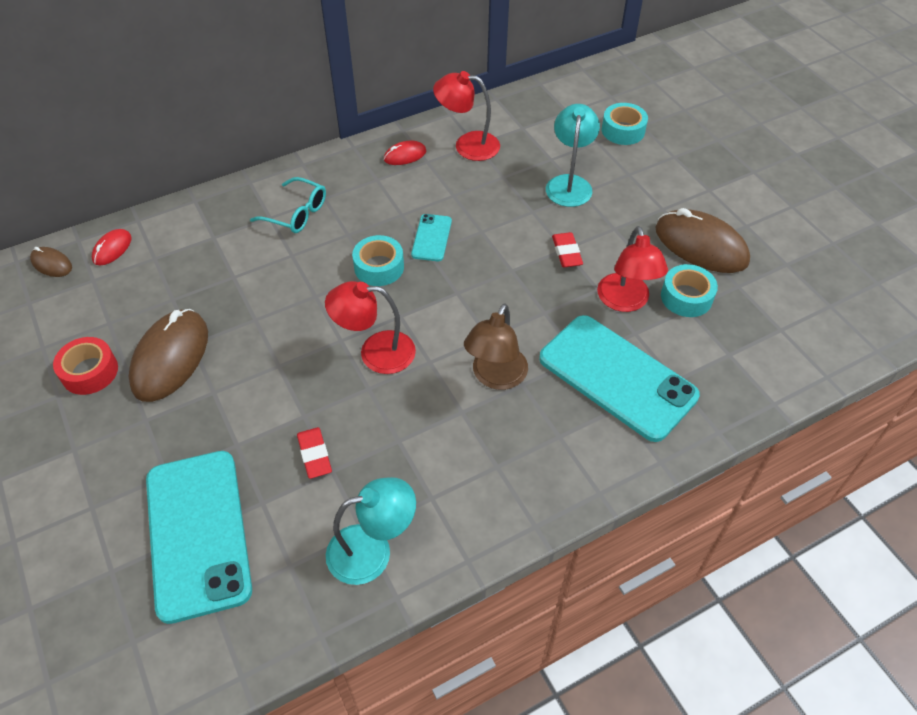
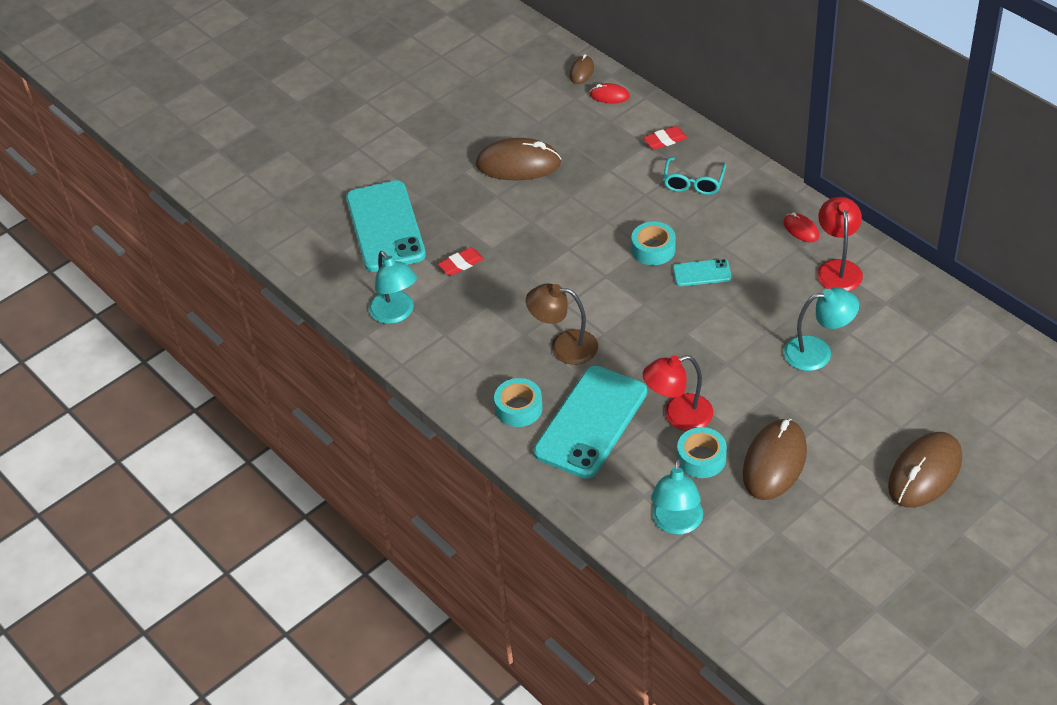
camera: 80 degrees right, 5 degrees down
(90, 372) = (492, 130): red tape -> none
(198, 533) = (385, 227): turquoise phone -> turquoise phone turned 75 degrees counterclockwise
(375, 352) = (563, 271): red lamp -> none
(566, 252) = (722, 366): red eraser -> red eraser (665, 140)
(623, 130) = (922, 380): turquoise tape -> turquoise tape (519, 408)
(729, 156) = (925, 473): none -> brown mouse
(770, 336) = (676, 524): none -> turquoise lamp

